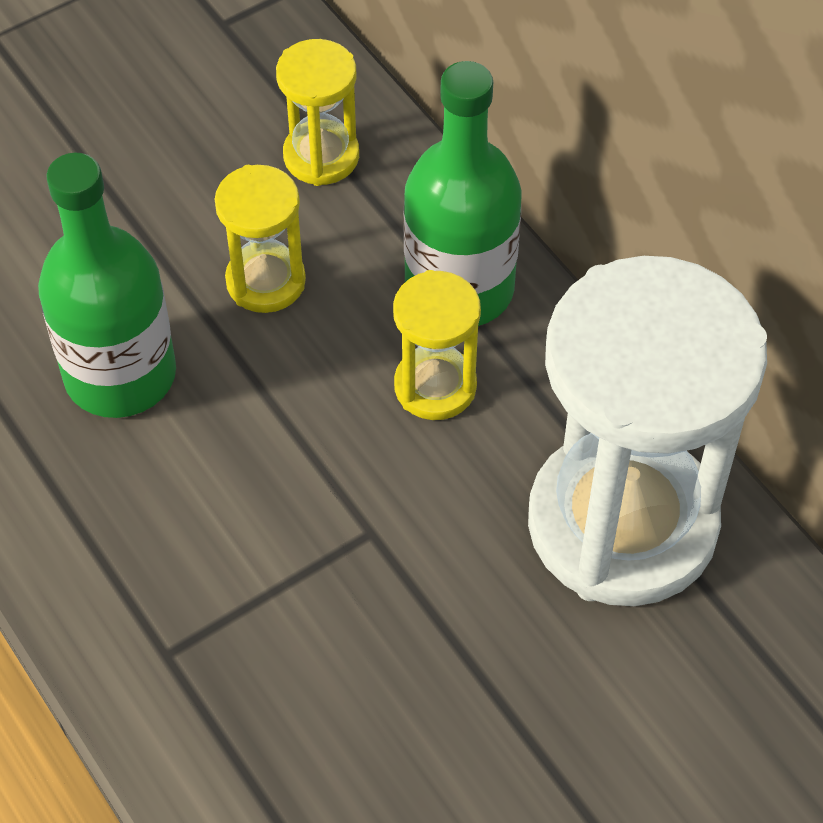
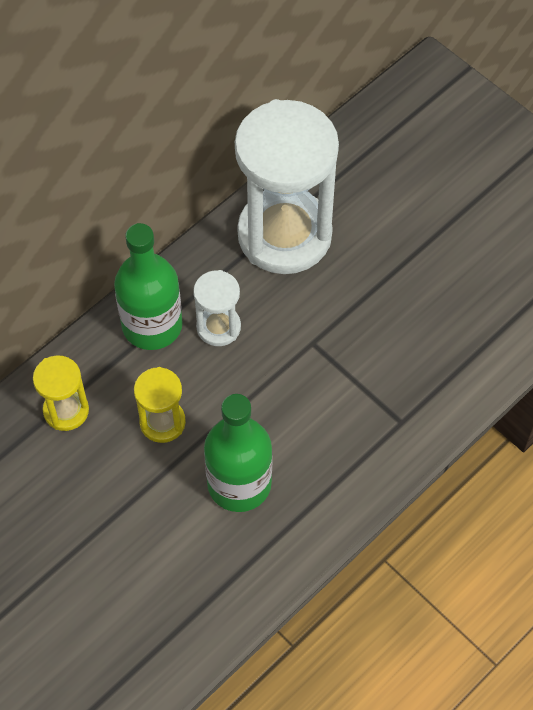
camera: 100 degrees left, 5 degrees up
(435, 386) = (218, 327): yellow hourglass -> white hourglass

